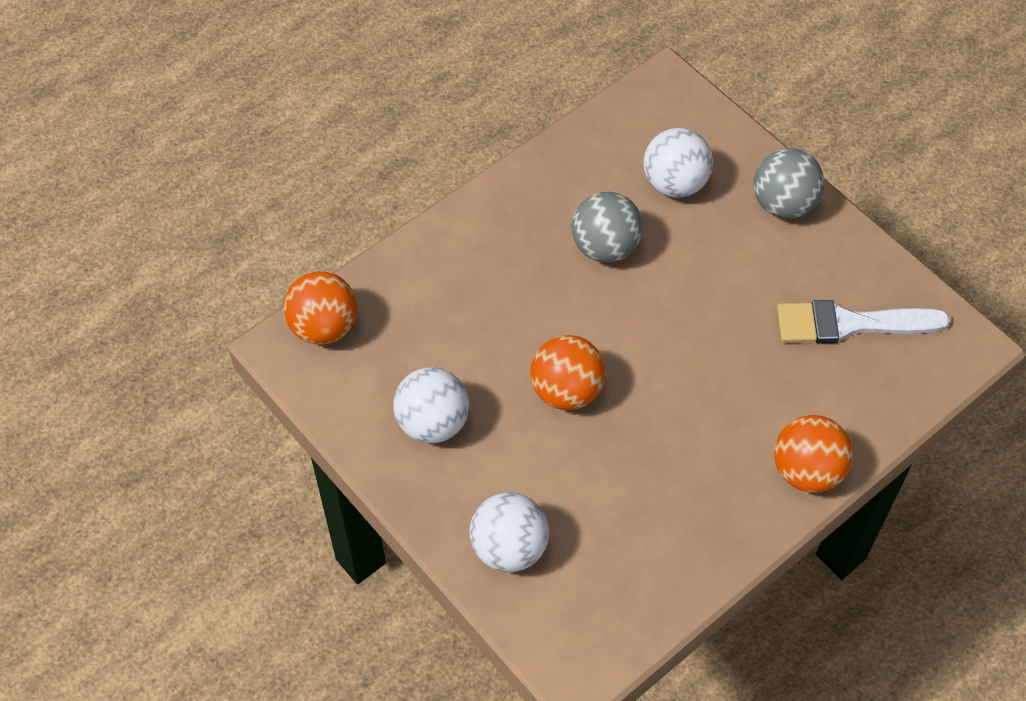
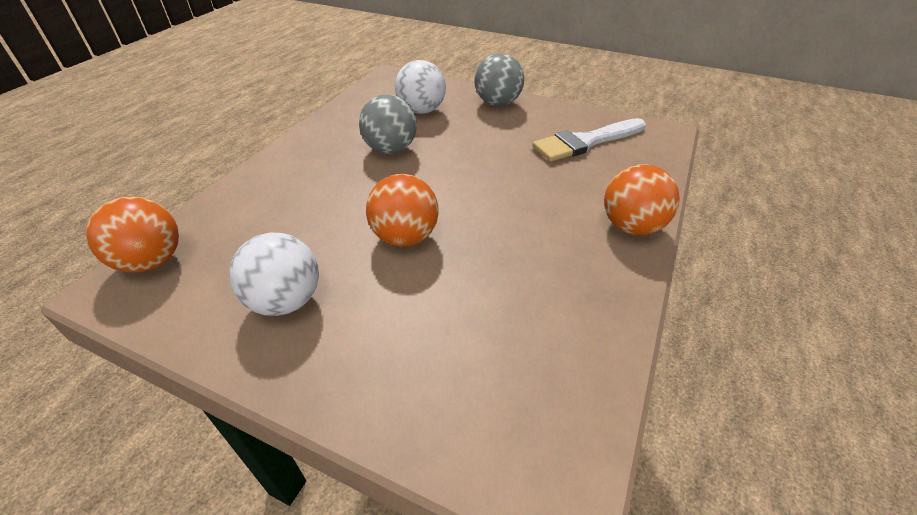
camera: 25 degrees left, 15 degrees down
(509, 548) = (412, 385): white ball -> none

